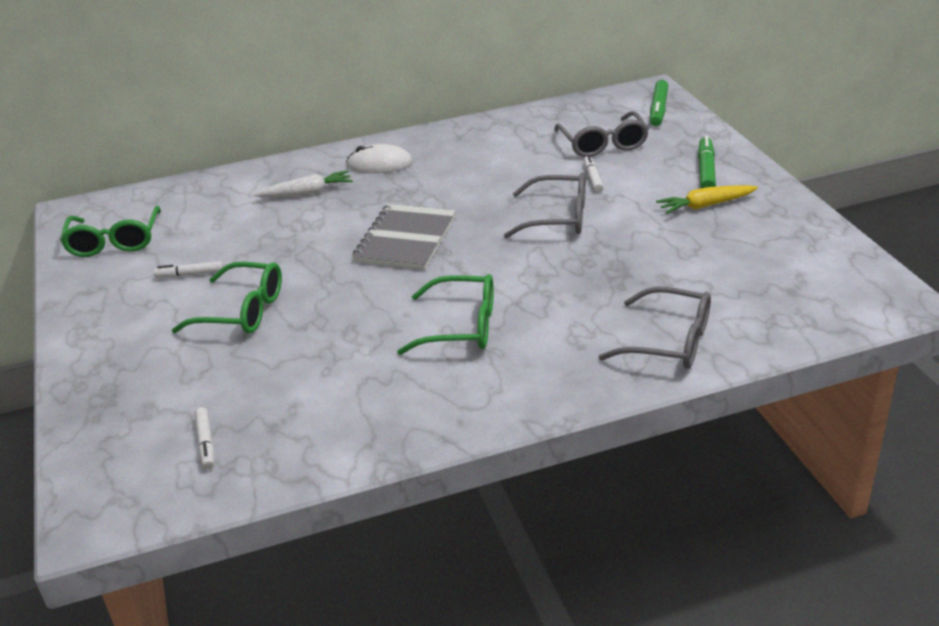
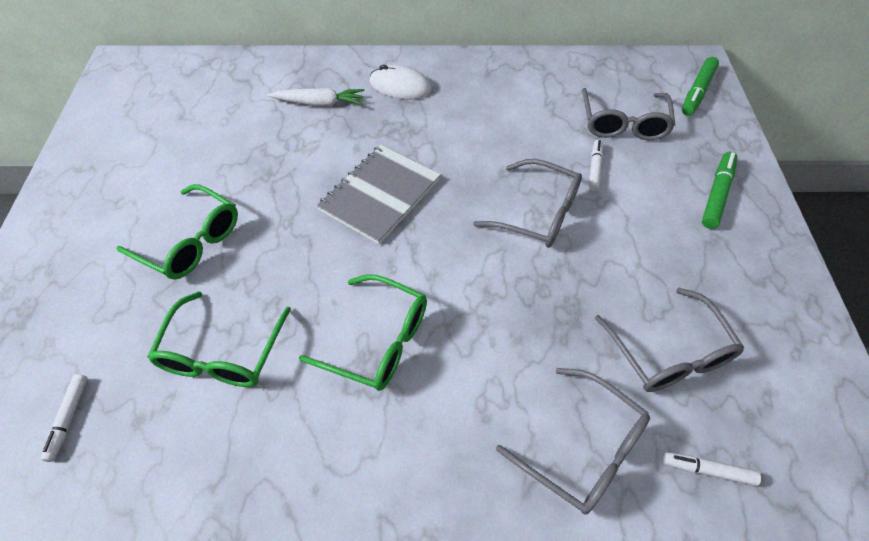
camera: 15 degrees right, 20 degrees up
(114, 241) = (132, 112): green glasses -> green glasses (222, 352)
(190, 274) = (171, 176): white marker -> white marker (708, 470)
(705, 206) = (698, 247): yellow carrot -> none
(710, 272) = (668, 352): none -> grey glasses

